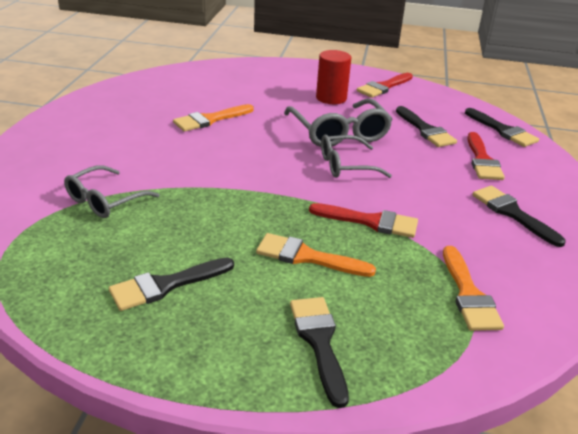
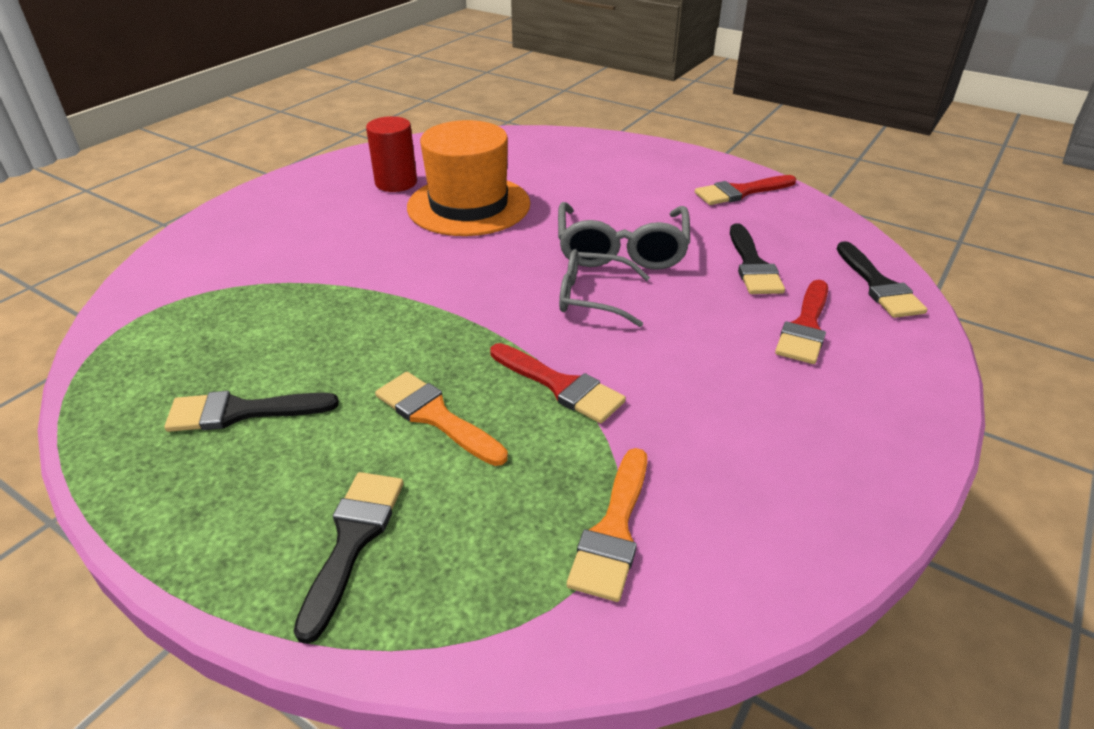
camera: 25 degrees right, 5 degrees up
(105, 200) = (266, 289): grey glasses -> none
(210, 119) = (469, 205): orange brush -> orange hat
(331, 98) = (651, 198): red cylinder -> red cylinder (396, 183)
(512, 213) = (787, 420): black brush -> none

